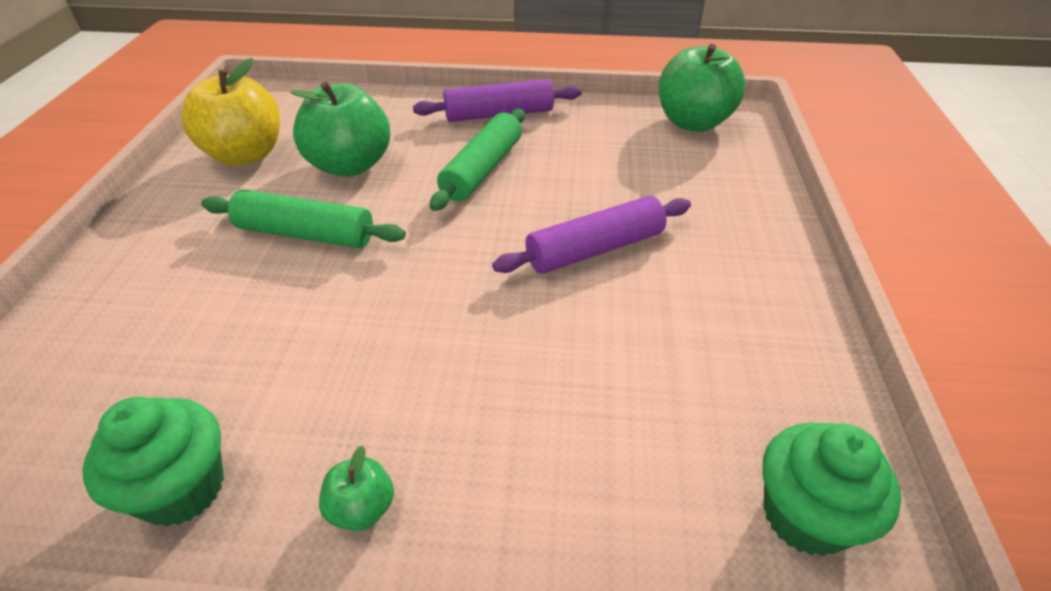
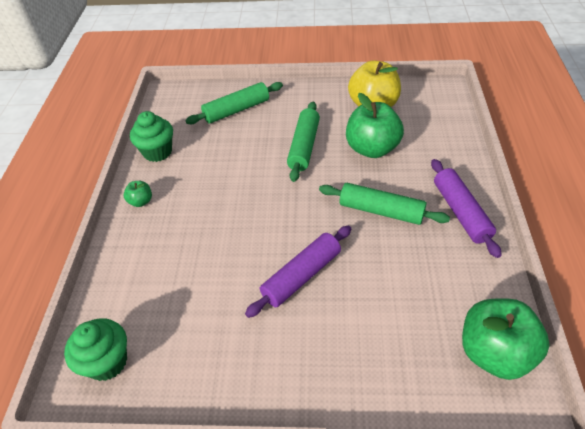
camera: 90 degrees right, 5 degrees up
(122, 328) = (236, 110): none -> green rolling pin
(595, 249) = (301, 276): purple rolling pin -> purple rolling pin turned 75 degrees clockwise

